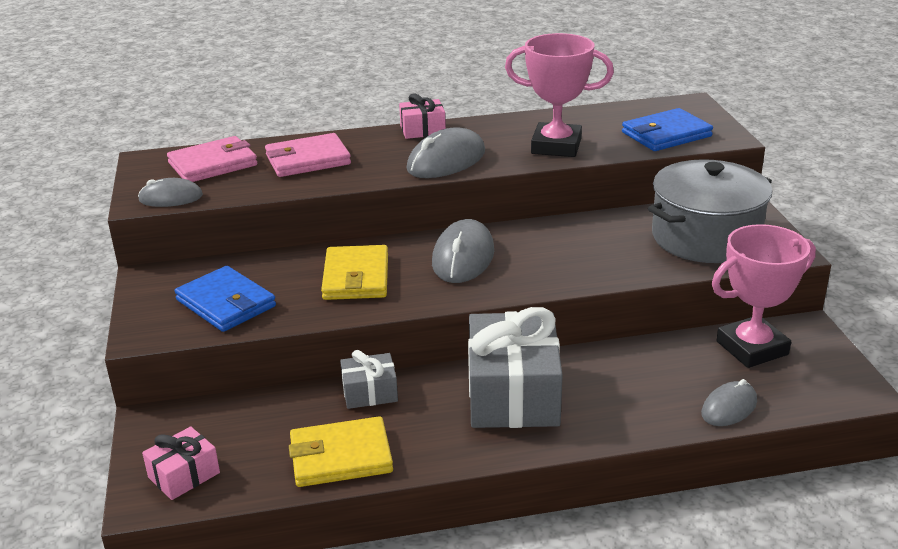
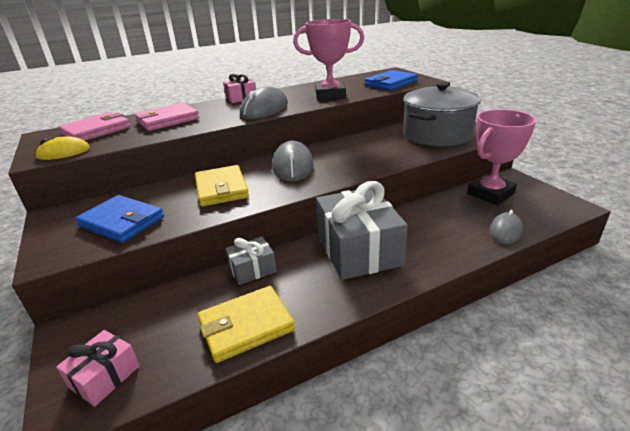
camera: 15 degrees left, 0 degrees up
(171, 198) = (64, 153): grey mouse -> yellow mouse

